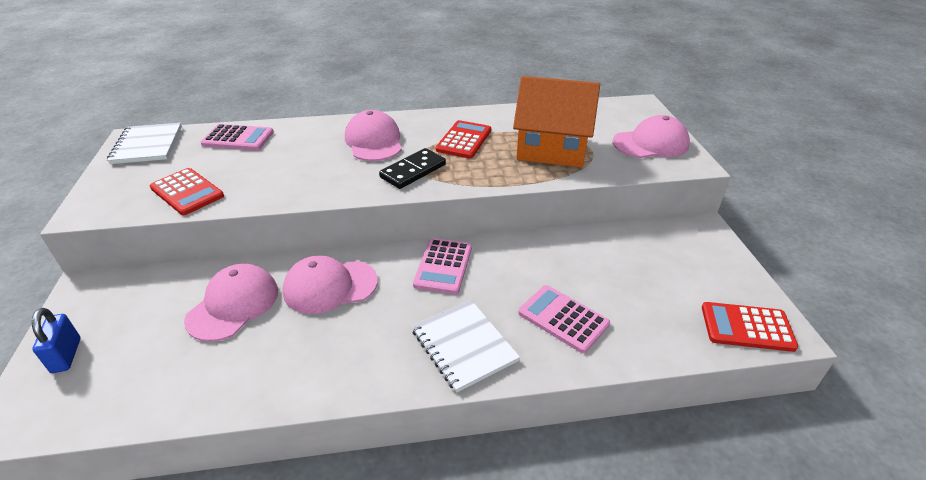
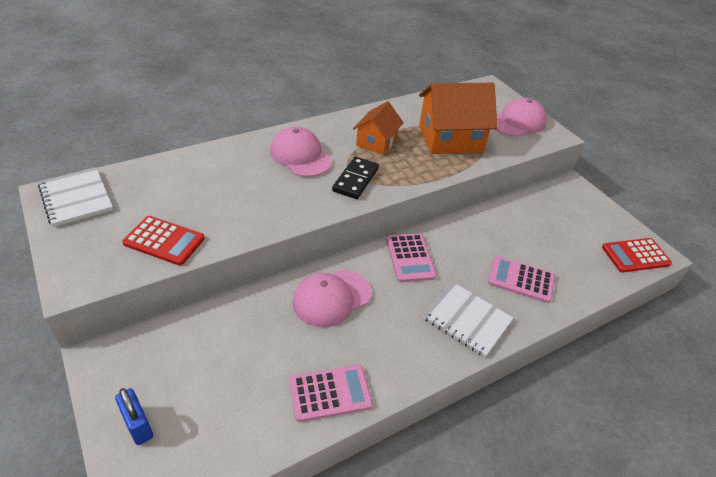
camera: 25 degrees left, 5 degrees up
(233, 305) = (260, 336): pink cap -> none
(238, 138) = (168, 174): pink calculator -> pink calculator (330, 393)
(464, 140) = (376, 142): red calculator -> orange house

